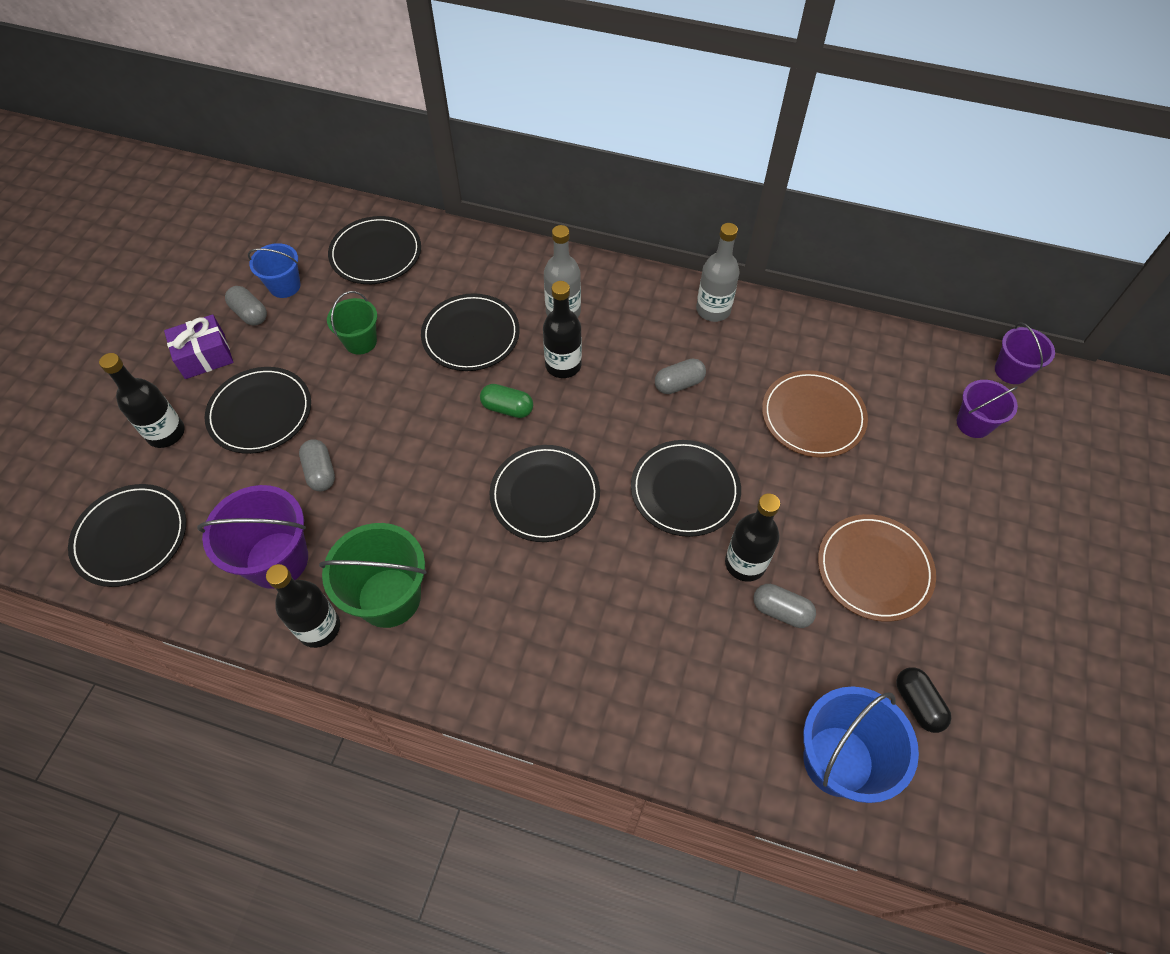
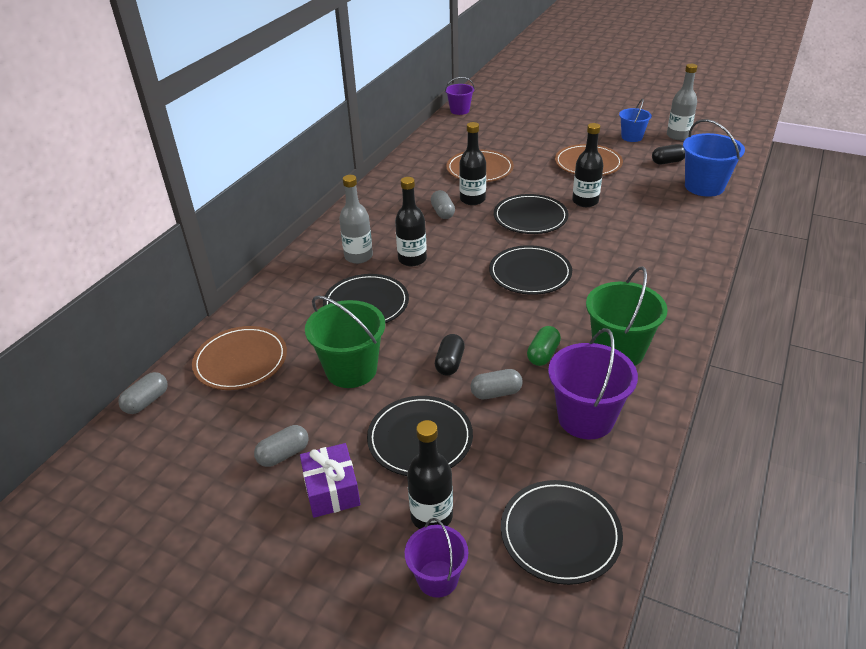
camera: 80 degrees left, 20 degrees down
(285, 286) = (255, 427): blue bucket -> blue bucket (632, 137)
(319, 628) = (648, 389): black bottle -> black bottle (472, 199)
(360, 341) = (351, 370): green bucket -> green bucket, size x1.65
(369, 425) = (449, 363): none -> black capsule
(376, 253) = (241, 361): black plate -> brown plate
(507, 408) = (447, 287): green capsule -> green capsule (543, 354)
(713, 310) = (381, 194): grey bottle -> grey bottle (678, 136)
(781, 611) = (616, 193): grey capsule -> grey capsule (146, 401)
(973, 423) = (494, 125): purple bucket -> purple bucket (437, 578)

